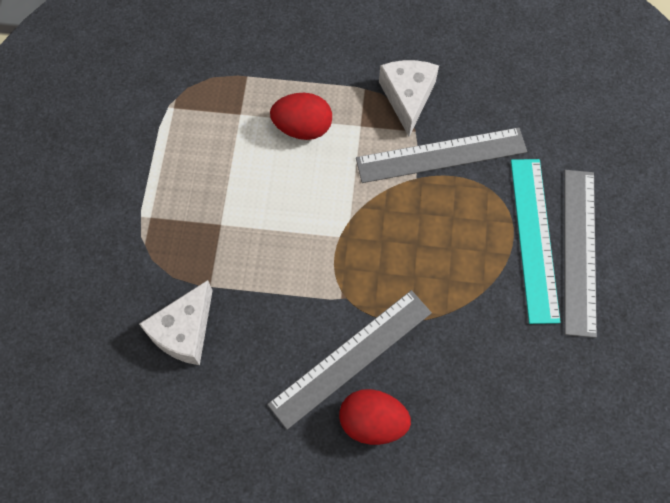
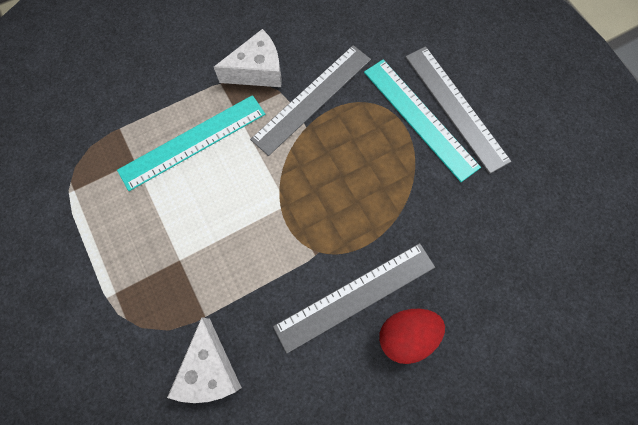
camera: 35 degrees left, 5 degrees up
(303, 128) = (193, 141): red egg -> turquoise ruler
(351, 358) = (355, 296): grey ruler -> grey ruler turned 45 degrees clockwise
(407, 98) = (257, 71): white cheese -> white cheese turned 105 degrees clockwise

